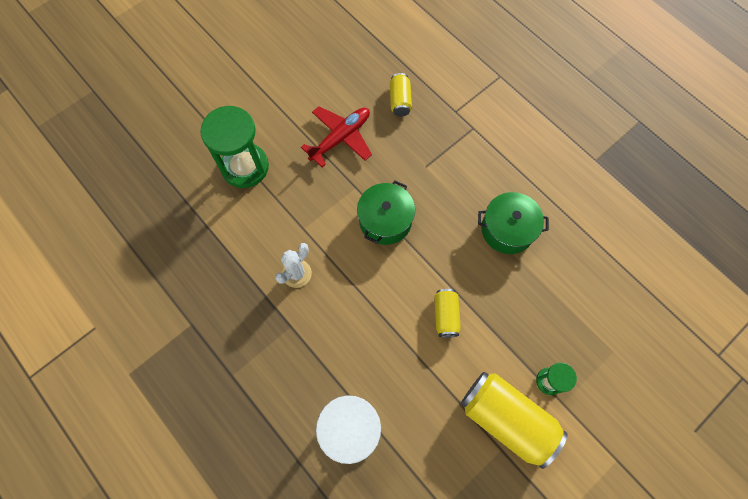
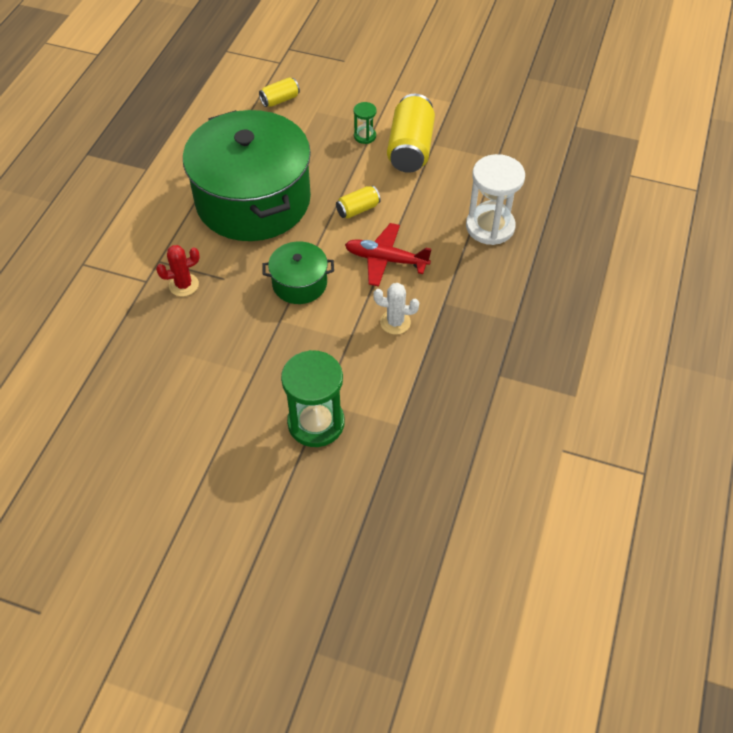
camera: 120 degrees left, 15 degrees down
(341, 138) = (231, 358): red plane -> red plane (385, 260)
(400, 100) = (156, 330): yellow can -> yellow can (280, 100)
(435, 135) = (184, 285): none -> red cactus
(507, 229) = (253, 200): green pot -> green pot, size x2.23

